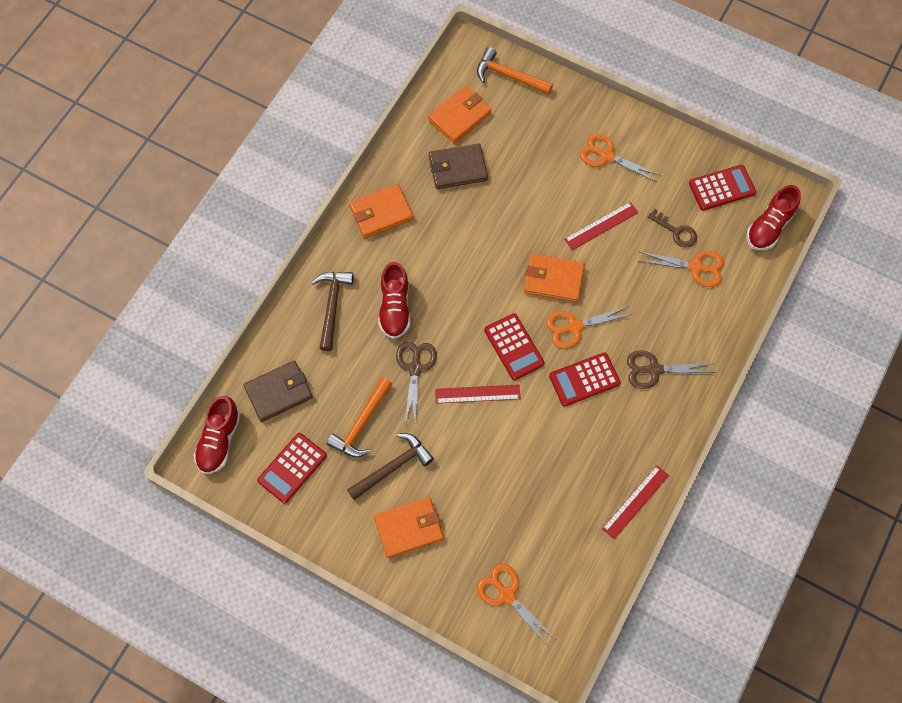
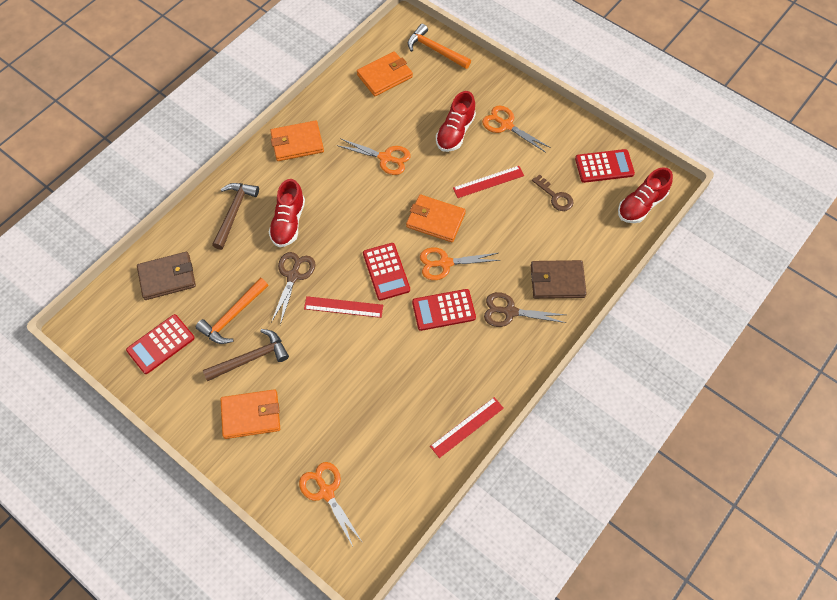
camera: 10 degrees right, 5 degrees down
(219, 441) = (103, 310): red shoe -> red shoe (455, 132)
(458, 168) = (373, 117): brown wallet -> brown wallet (557, 281)
(695, 267) = (566, 229): orange scissors -> orange scissors (385, 158)

